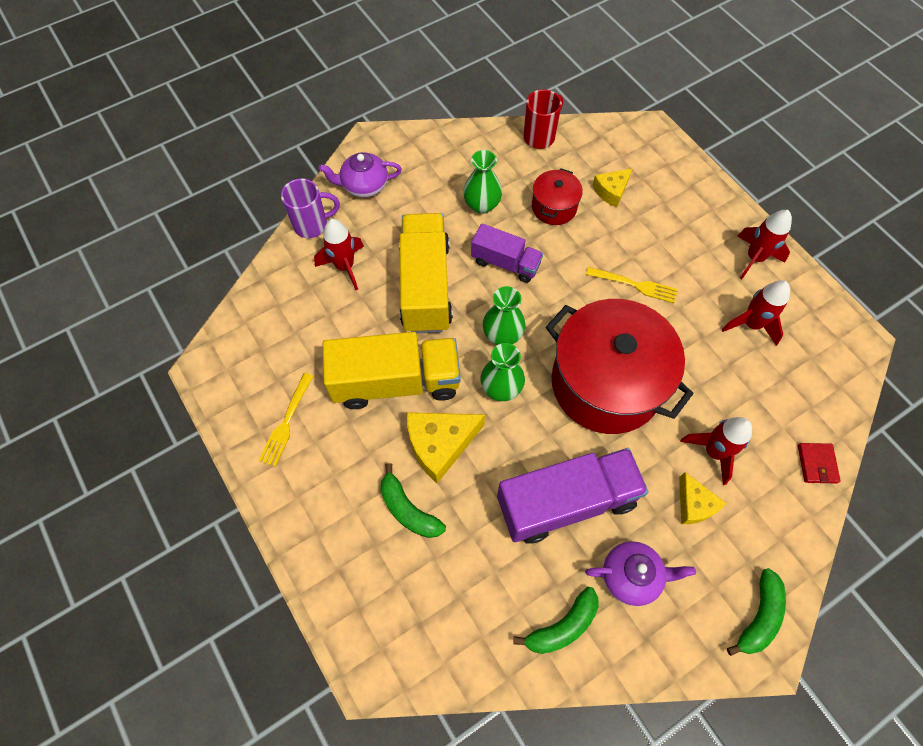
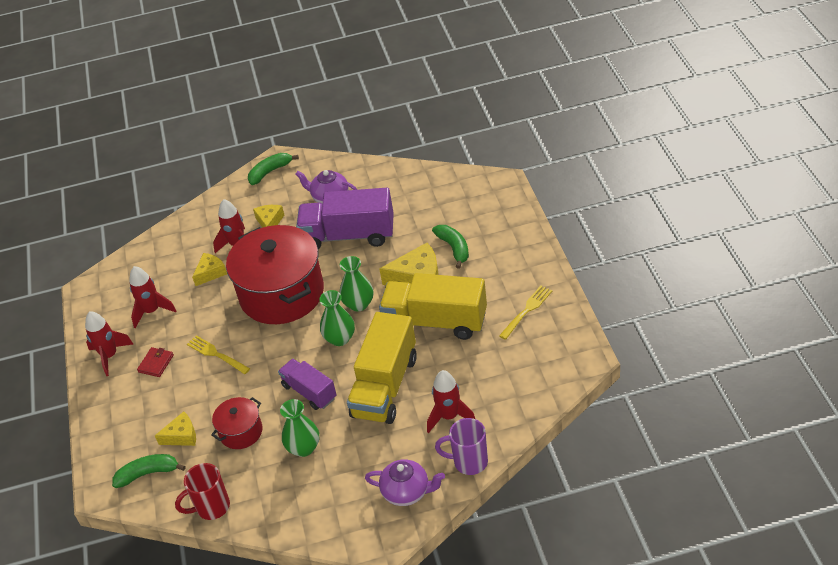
camera: 155 degrees left, 20 degrees down
(562, 626) = (383, 184): green banana -> green banana (148, 473)
(718, 396) = (210, 273): none -> yellow cheese
(817, 464) = (178, 228): red wallet -> red wallet (156, 363)

